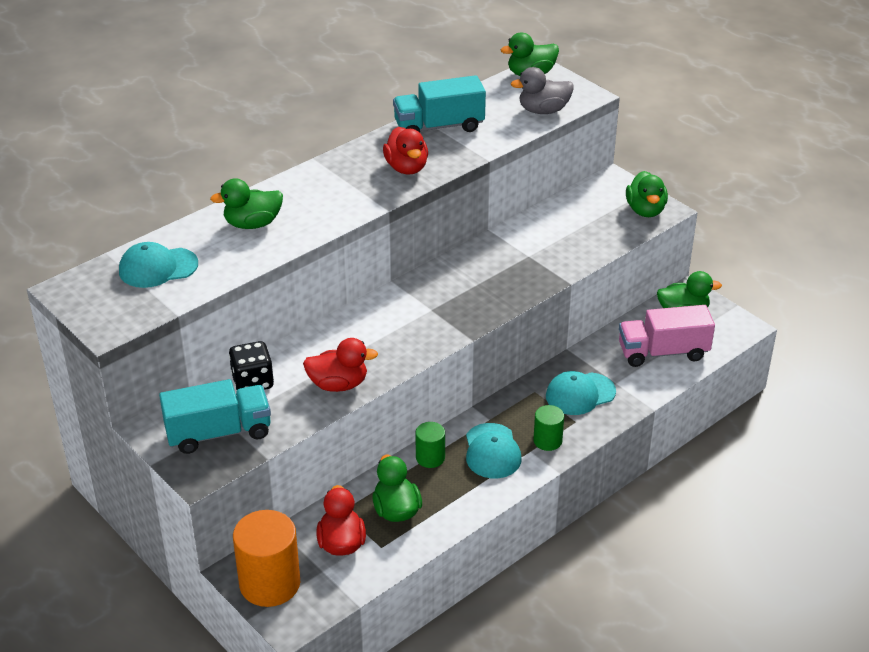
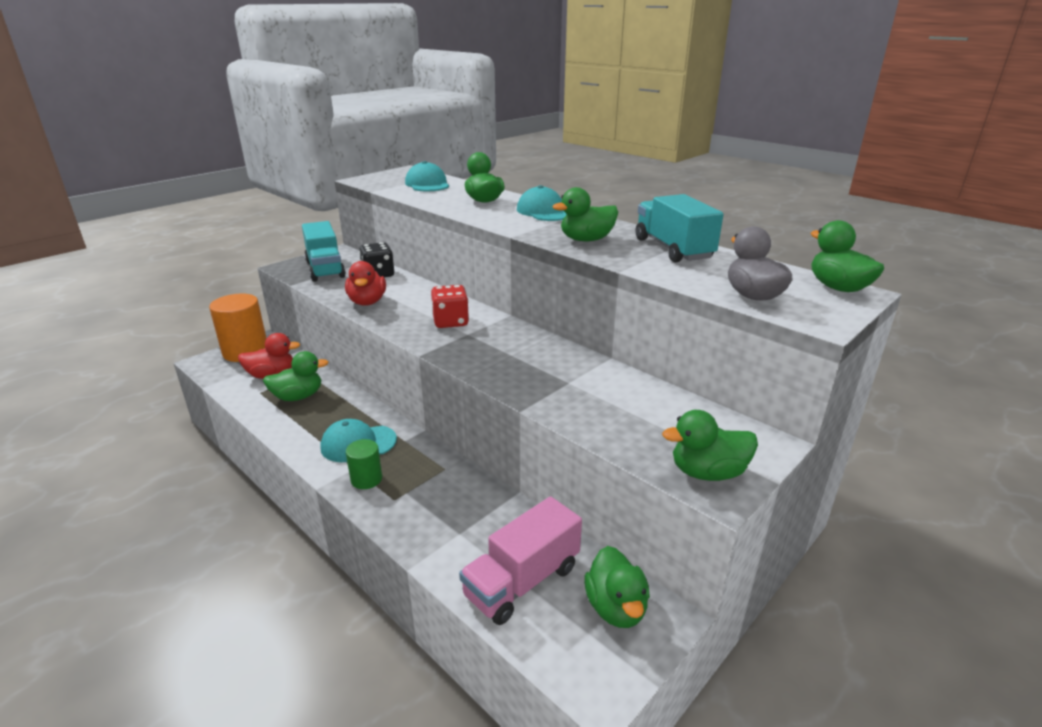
camera: 85 degrees right, 10 degrees down
(402, 320) = (450, 322): none -> red dice
(406, 168) = (586, 240): red duck -> green duck
(430, 457) = (357, 409): green cylinder -> none
(580, 394) = (439, 502): turquoise cap -> turquoise cap (544, 211)
(663, 352) = (522, 581): pink truck -> pink truck turned 120 degrees counterclockwise

